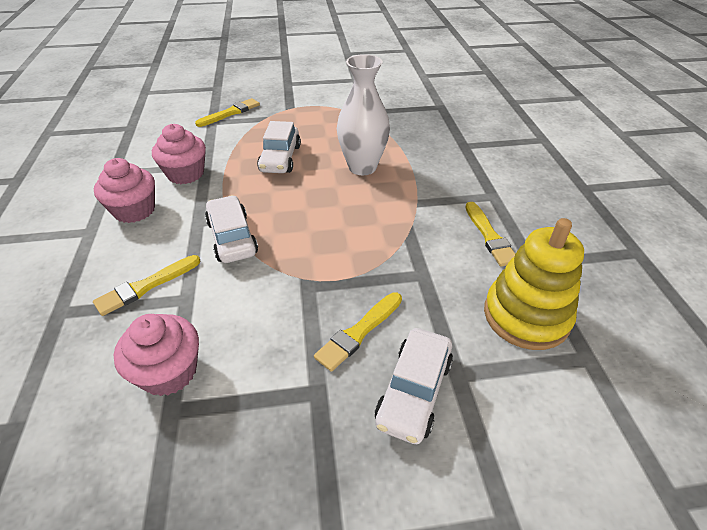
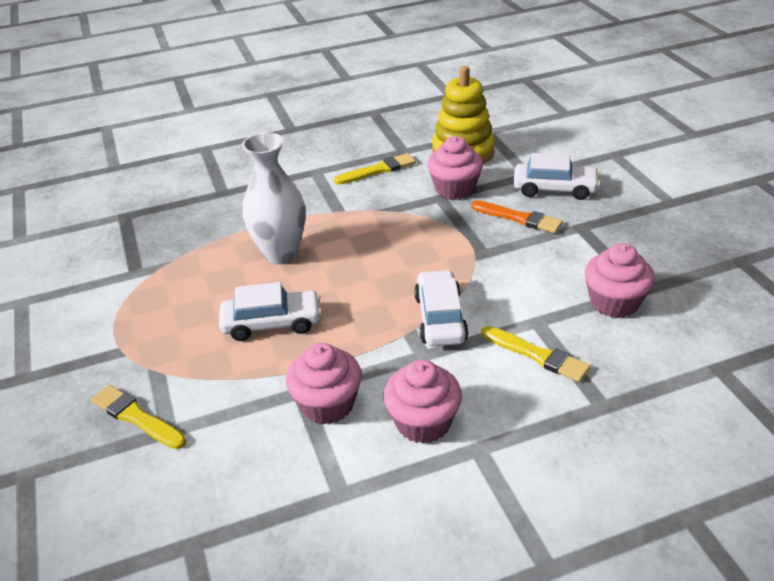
camera: 100 degrees left, 5 degrees down
(232, 238) = (440, 318): white car -> white car turned 120 degrees clockwise
(359, 332) = (518, 218): yellow brush -> orange brush
(438, 289) = (454, 189): none -> pink cupcake

